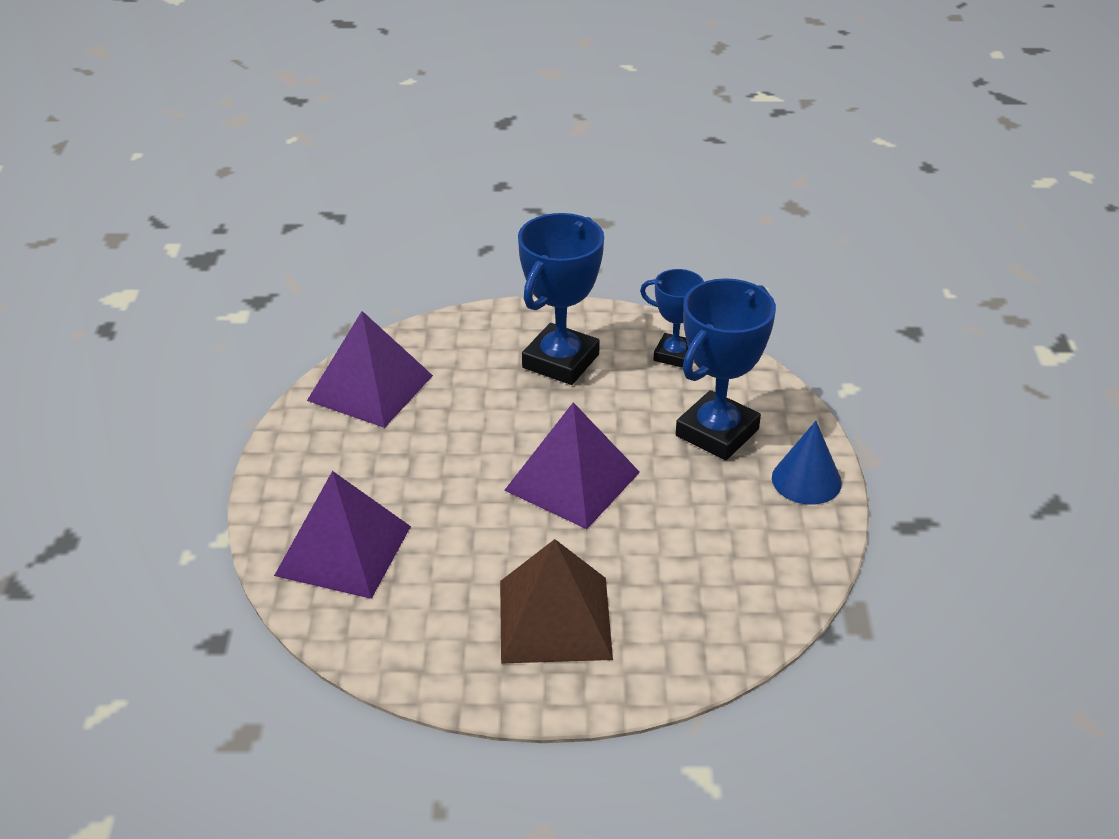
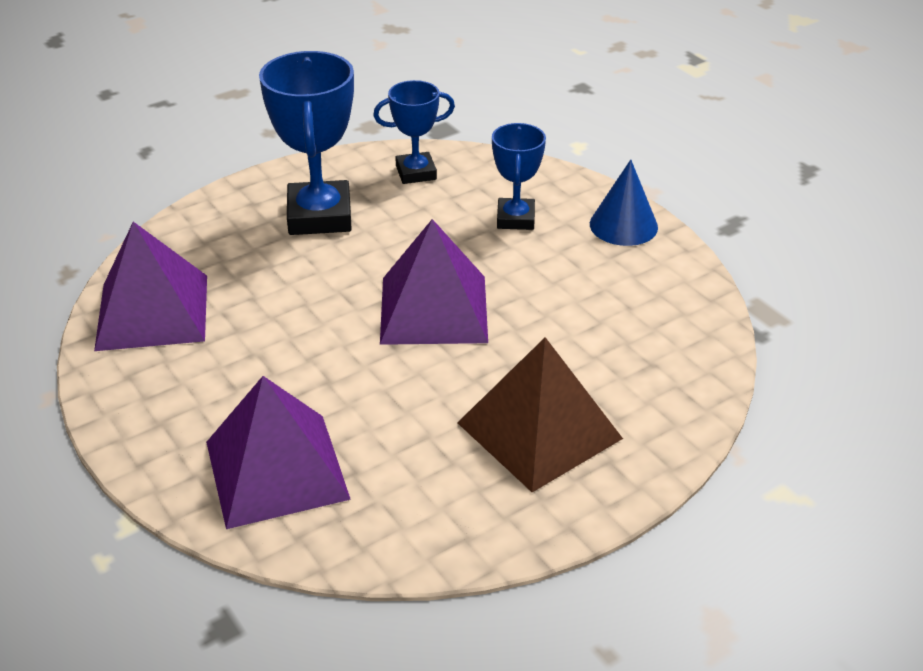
camera: 35 degrees left, 0 degrees up
(717, 432) = (515, 219): blue trophy -> blue trophy, size x0.59

